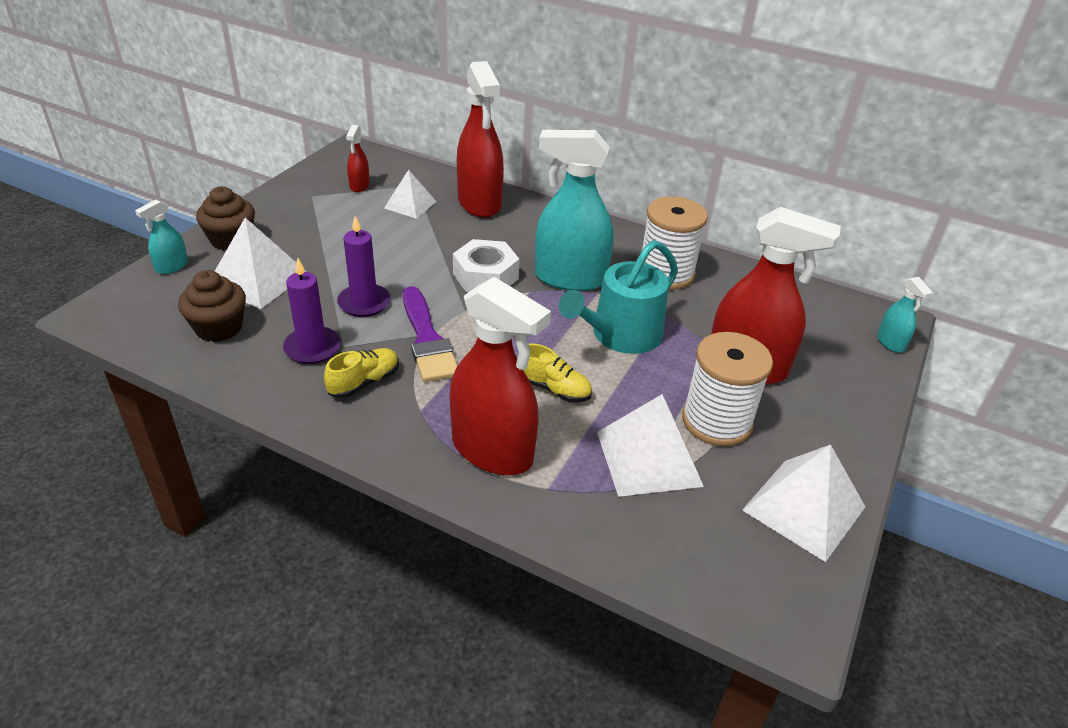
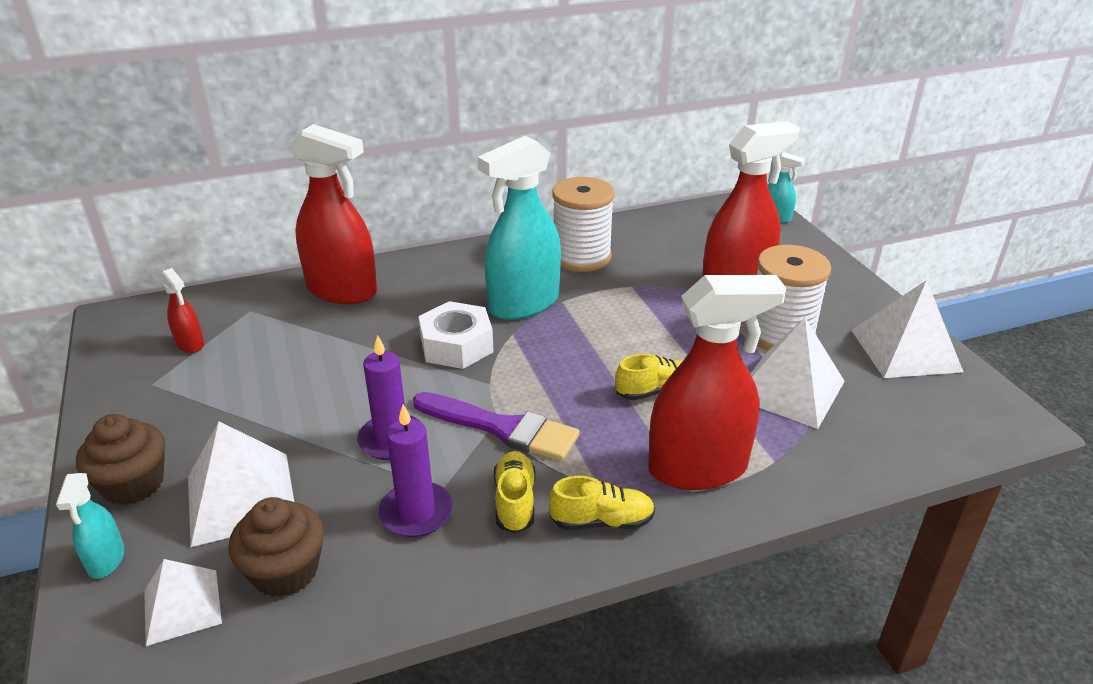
camera: 45 degrees left, 5 degrees down
(387, 430) = (602, 521): none -> yellow shoe
(410, 205) = (277, 330): white pyramid -> white pyramid (182, 606)
(620, 335) = (630, 320): turquoise watering can -> none

